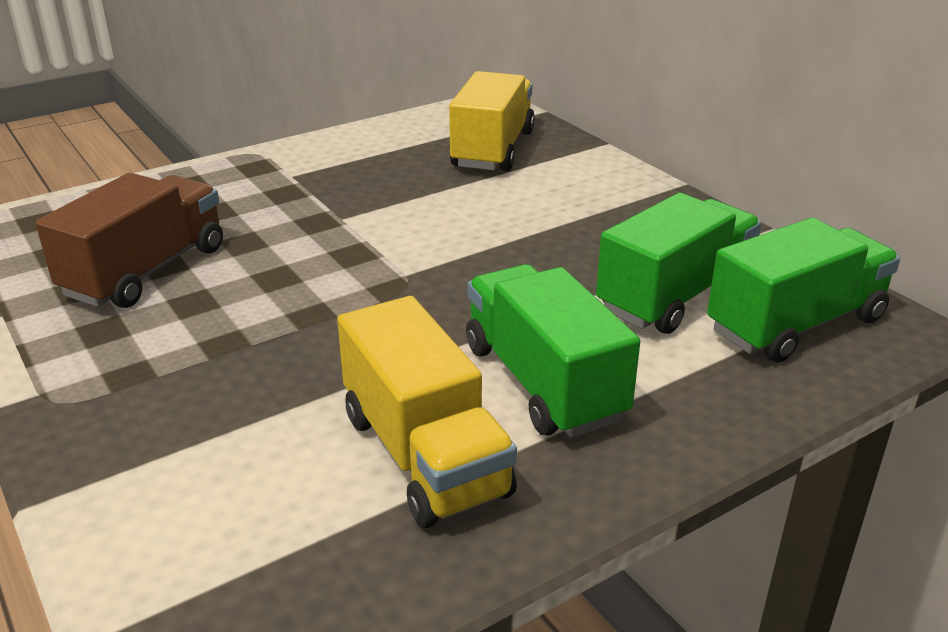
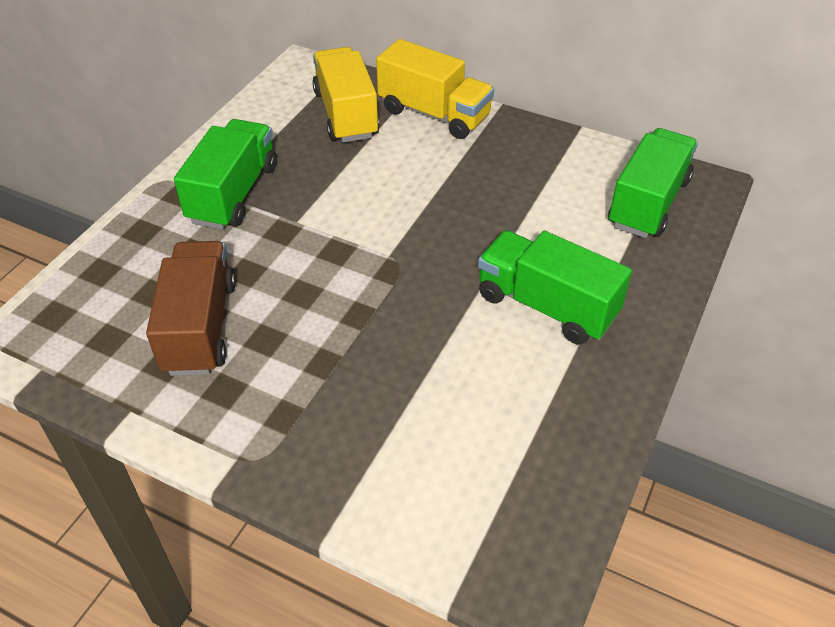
camera: 30 degrees left, 15 degrees up
(425, 454) = (524, 387): yellow truck -> yellow truck (434, 114)
(675, 296) = (568, 206): green truck -> green truck (233, 194)

